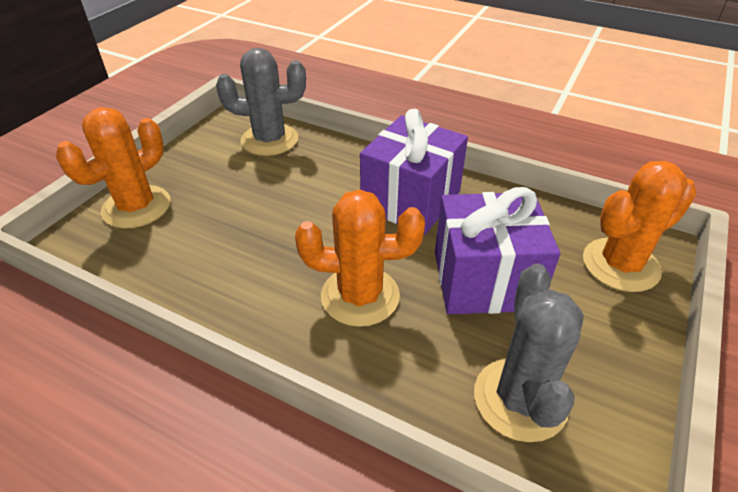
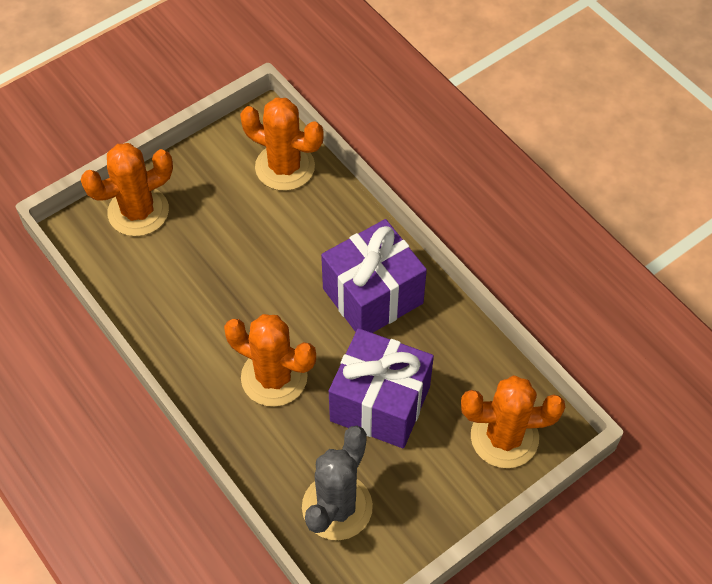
camera: 25 degrees right, 15 degrees up
(269, 140) = (285, 167): grey cactus -> orange cactus

